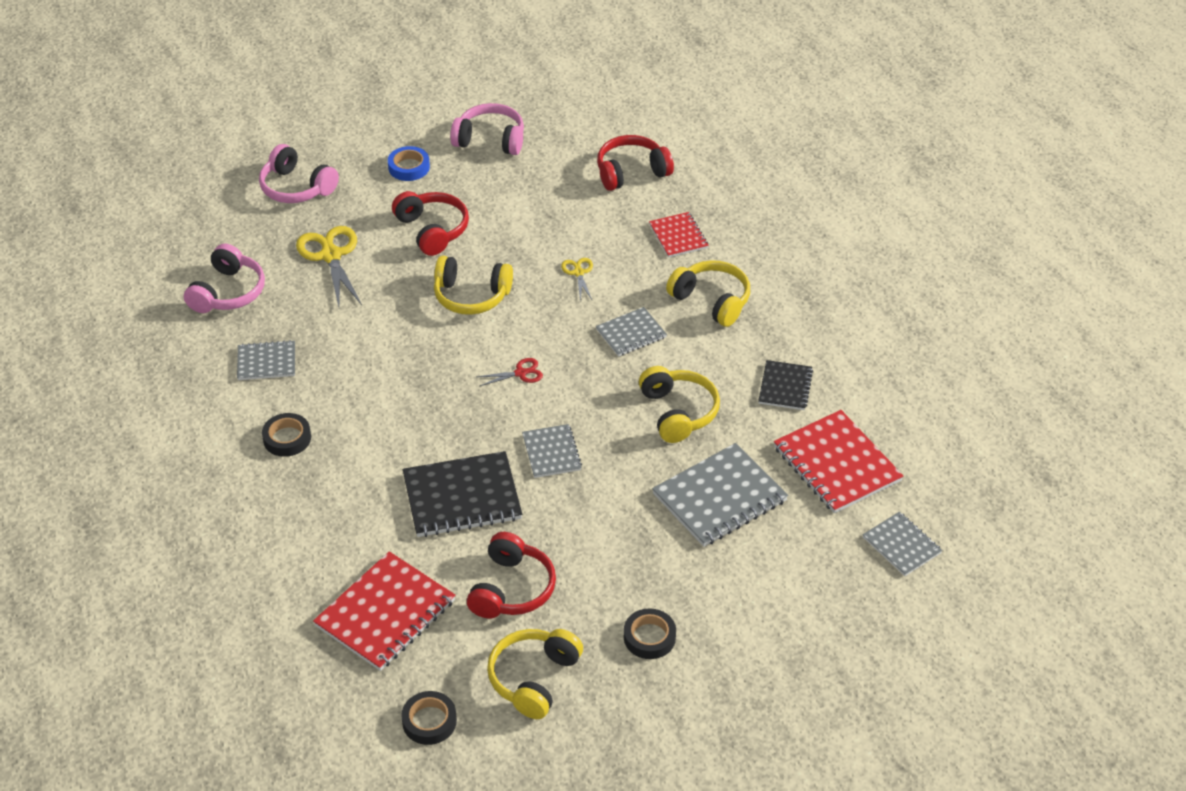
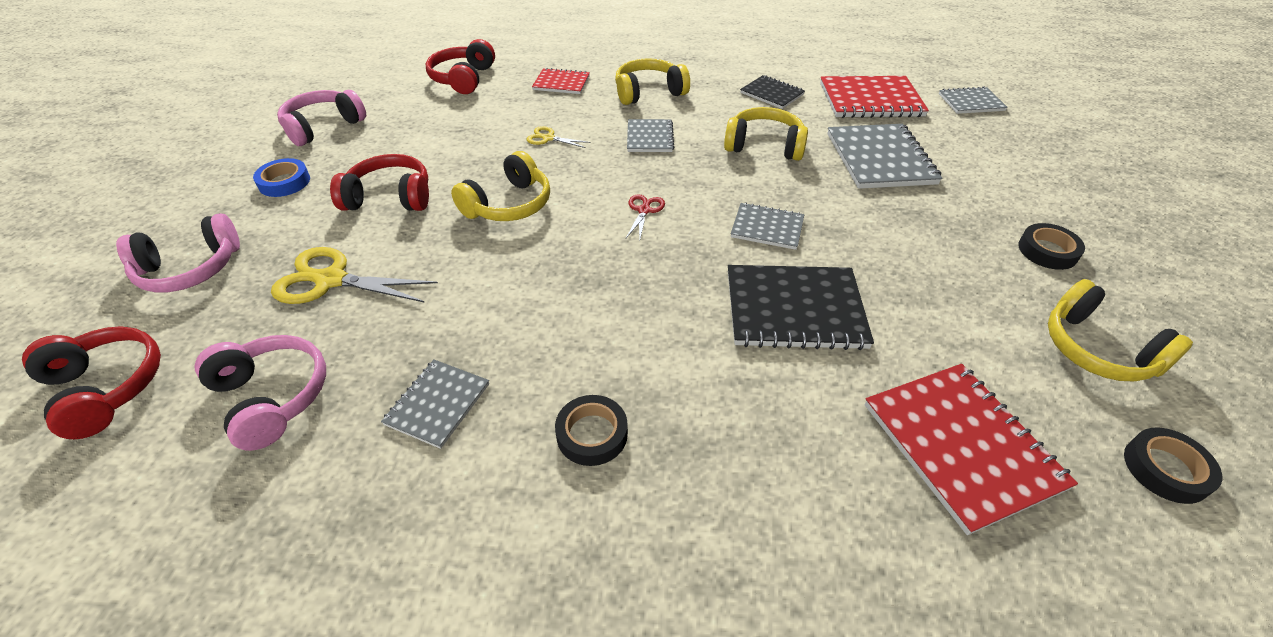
camera: 60 degrees left, 0 degrees up
(462, 497) = (794, 309): black notebook -> black notebook turned 75 degrees clockwise
(511, 589) = (952, 320): red headphones -> red headphones (106, 388)

